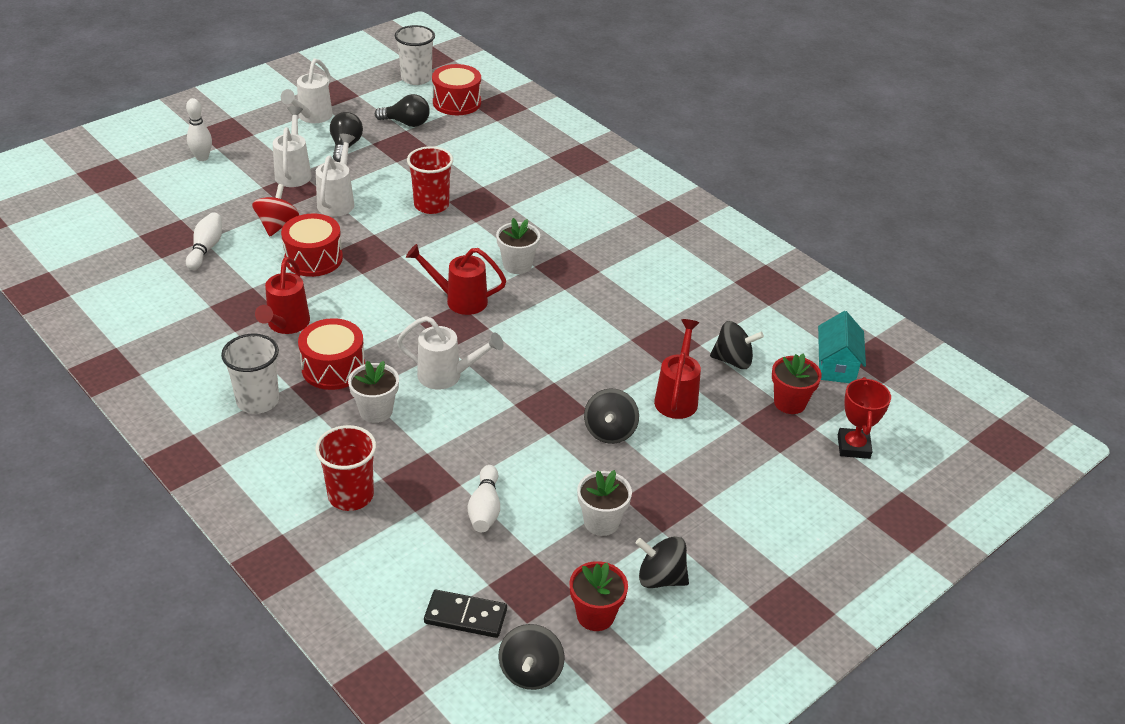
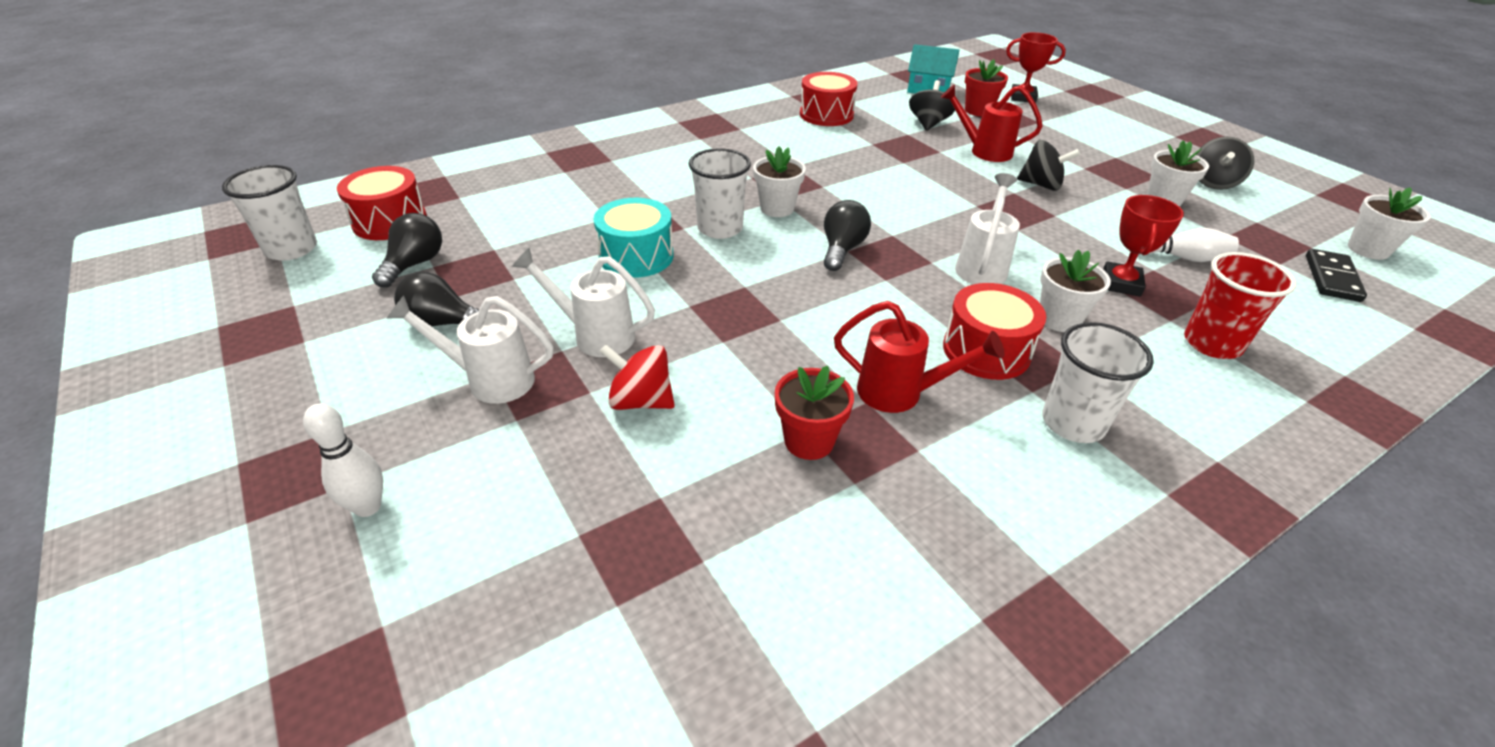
camera: 80 degrees left, 0 degrees up
(206, 248) = (688, 492): white bowling pin -> none
(312, 117) = (324, 357): white watering can -> none
(313, 258) = (739, 363): red drum -> red drum (826, 115)
(431, 205) = (636, 256): red cup -> turquoise drum
(433, 457) = (1121, 283): none -> red trophy
(459, 300) = (842, 249): red watering can -> black light bulb
(478, 238) = (720, 228): none -> white cup
(530, 672) = (1368, 249): black spinning top -> white flower pot
(595, 615) = (1277, 214): red flower pot -> red flower pot (809, 441)

